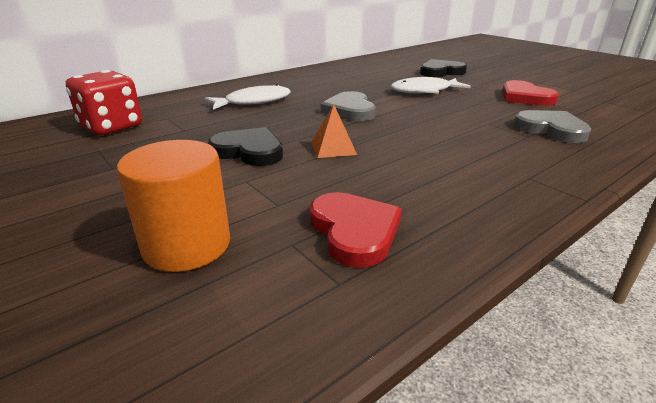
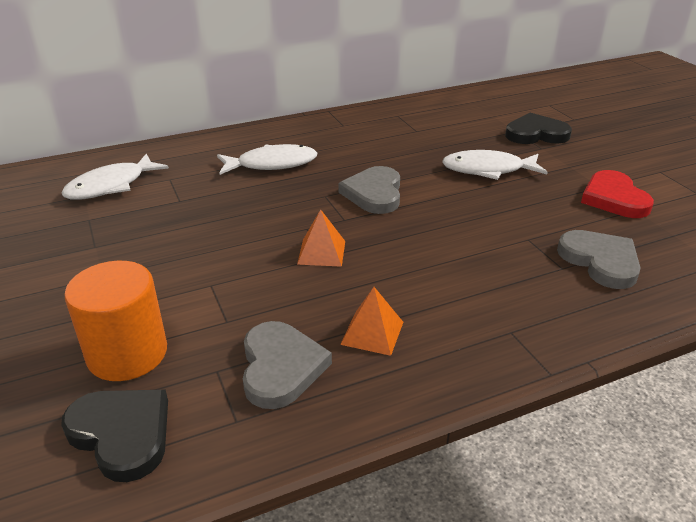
camera: 15 degrees right, 5 degrees up
(112, 127) = (111, 186): red dice -> white fish
(249, 151) = (232, 243): black heart -> black heart (122, 434)
(354, 231) = (281, 367): red heart -> grey heart
(418, 194) = (372, 333): none -> orange pyramid

